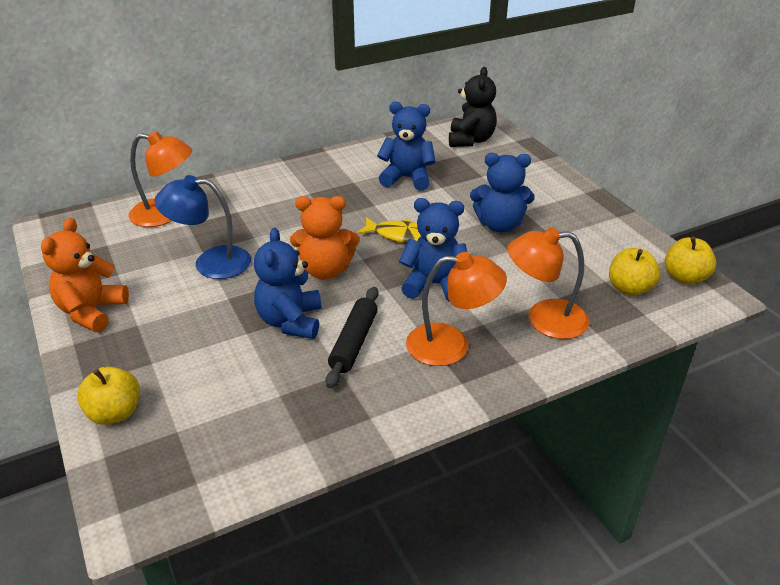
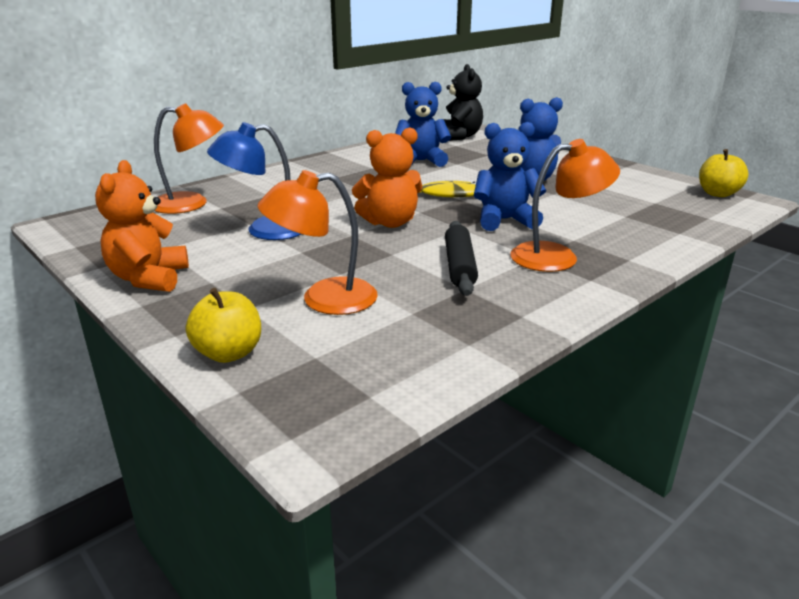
camera: 15 degrees left, 10 degrees down
(290, 321) = (381, 260): blue teddy bear -> none
(544, 319) = (626, 230): orange lamp -> orange lamp (324, 299)
(629, 288) = (679, 204): yellow apple -> none

